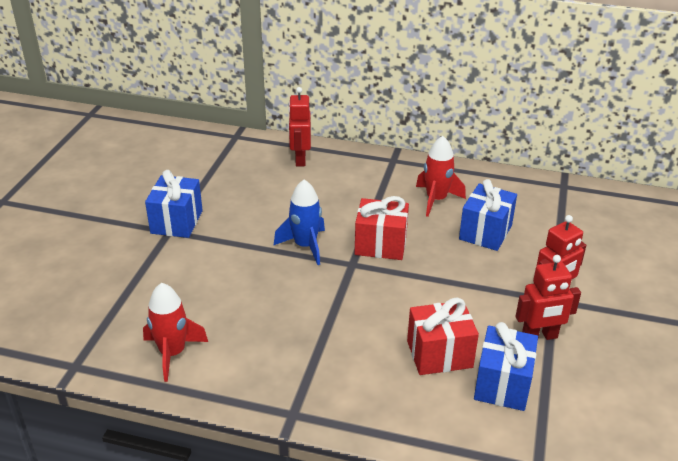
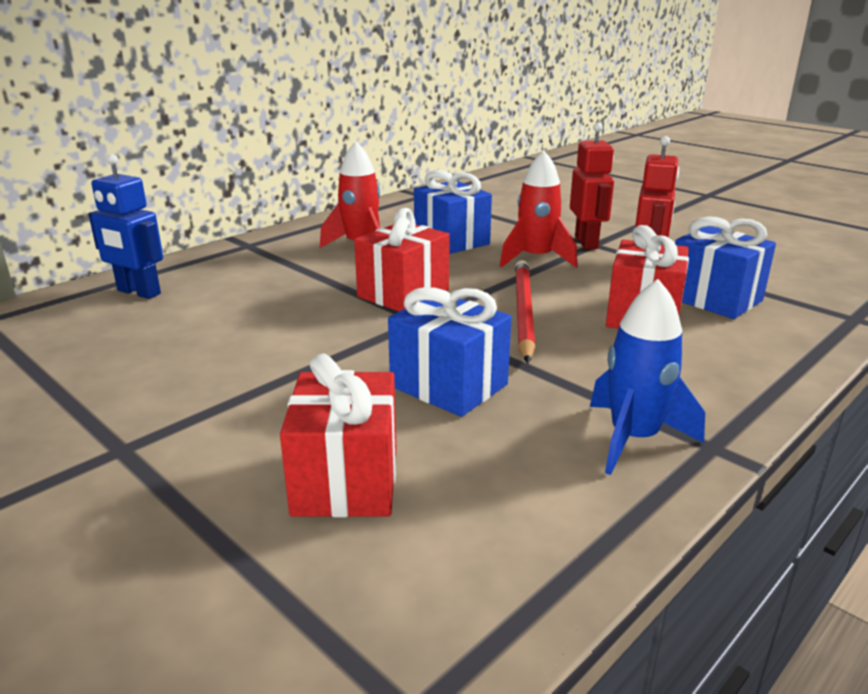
camera: 60 degrees left, 10 degrees down
(172, 353) = (484, 535): red rocket -> red rocket (536, 259)
(177, 222) = (108, 433): blue gift -> blue gift (449, 385)
(186, 300) = (346, 480): none -> red gift
(300, 159) = (138, 292): red robot -> blue robot
(305, 246) = (340, 339): blue rocket -> blue rocket (633, 438)
(397, 300) = (523, 312): none -> red pencil

